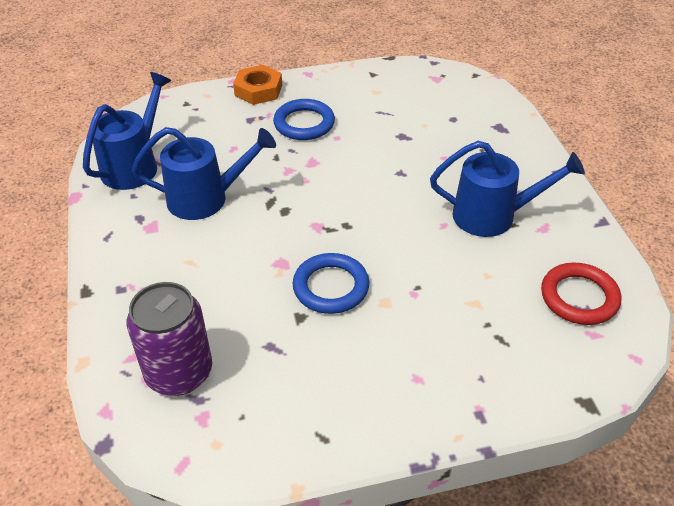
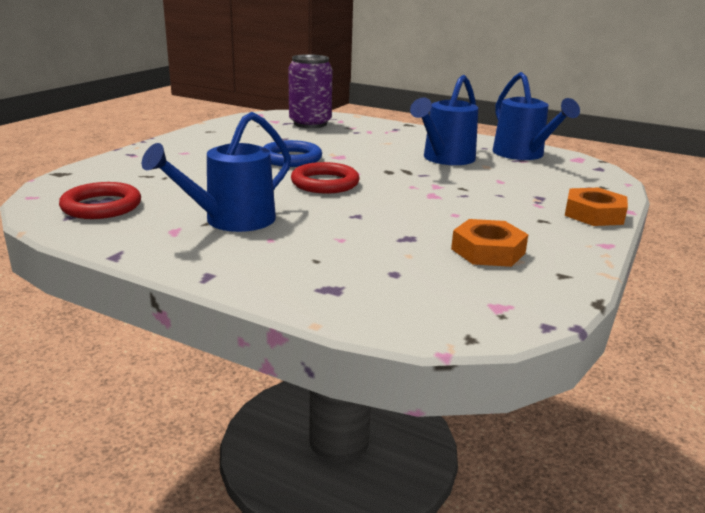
camera: 130 degrees right, 20 degrees down
(304, 123) = (500, 210): blue ring -> none
(363, 224) = (325, 183): none -> red ring
(378, 103) = (488, 251): none -> orange nut

